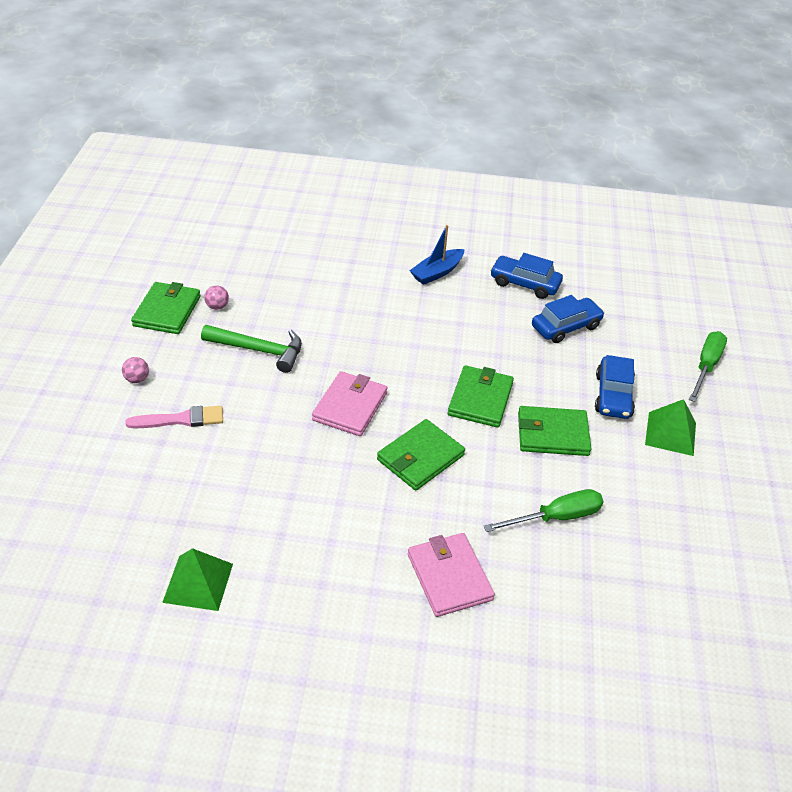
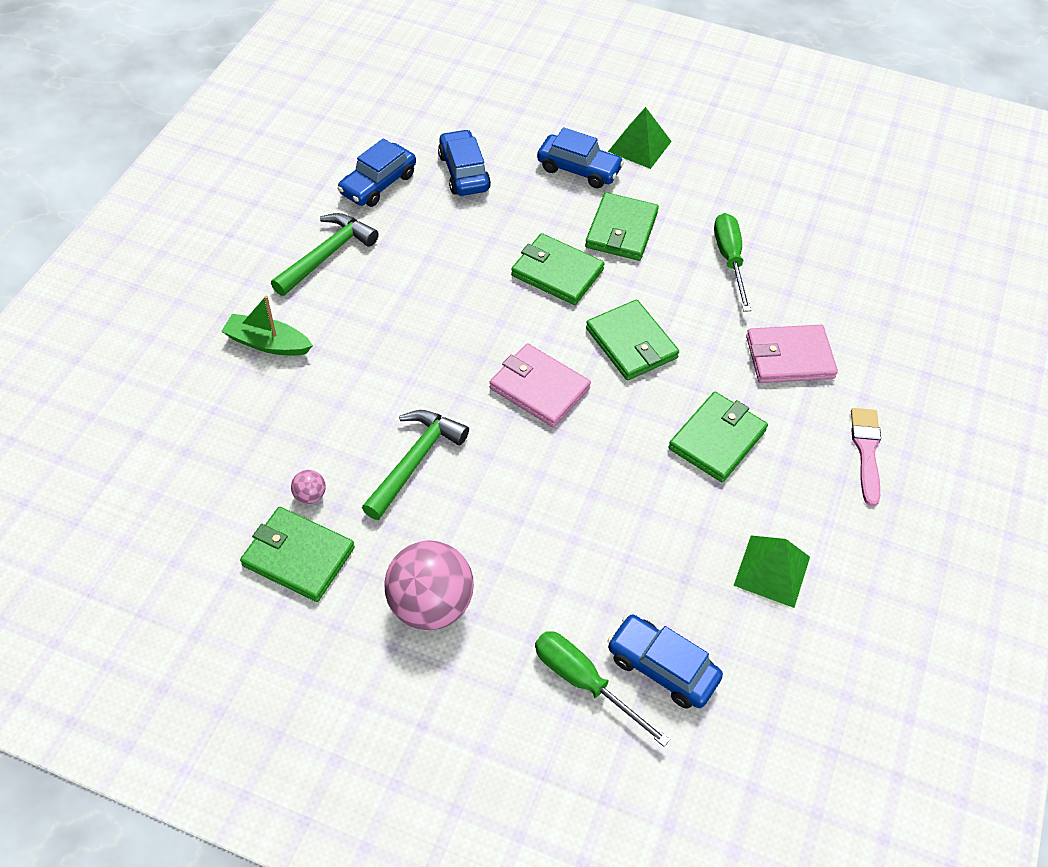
camera: 75 degrees left, 10 degrees up
(95, 516) = (662, 667): none -> blue car
(137, 379) = (430, 605): pink ball -> pink ball, size x2.41
(181, 419) = (519, 561): pink brush -> pink brush (866, 451)
(331, 529) = (717, 439): none -> green wallet
(342, 262) = (268, 343): none -> green boat
(437, 272) = (326, 255): blue boat -> green hammer
(706, 366) = (555, 90): green screwdriver -> green screwdriver (584, 682)

